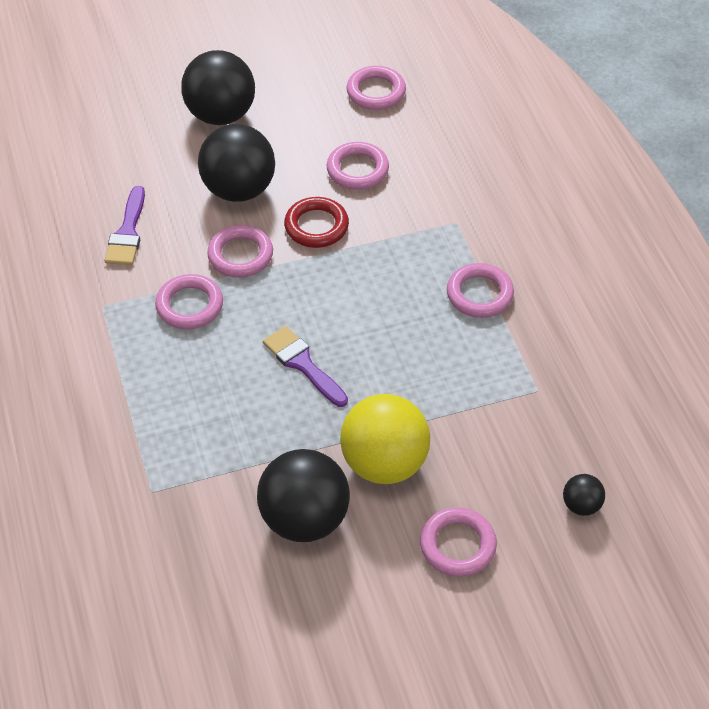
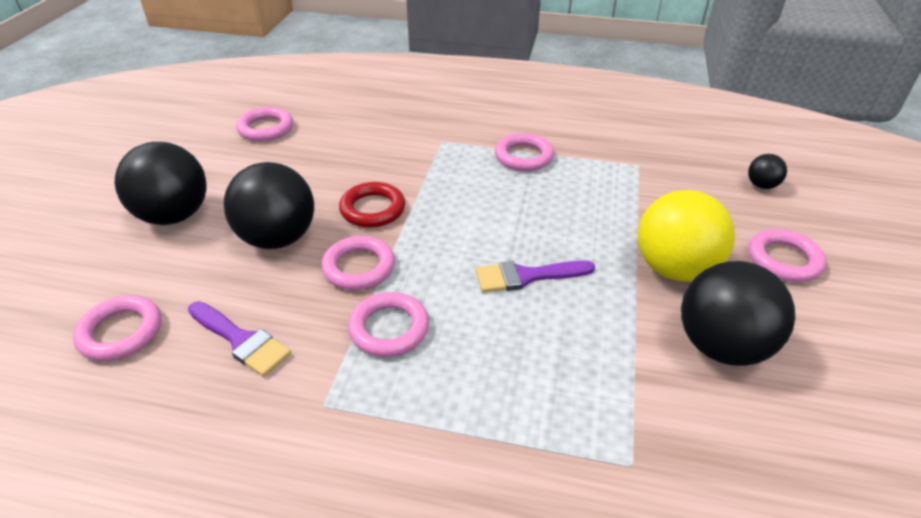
camera: 60 degrees left, 10 degrees down
(357, 170) = (335, 166): pink ring -> pink ring (121, 332)

